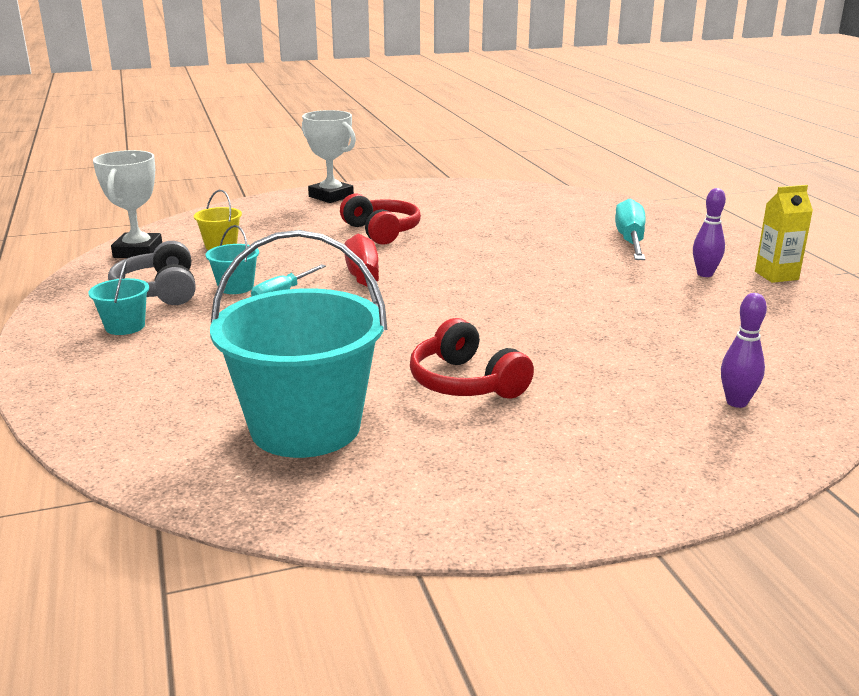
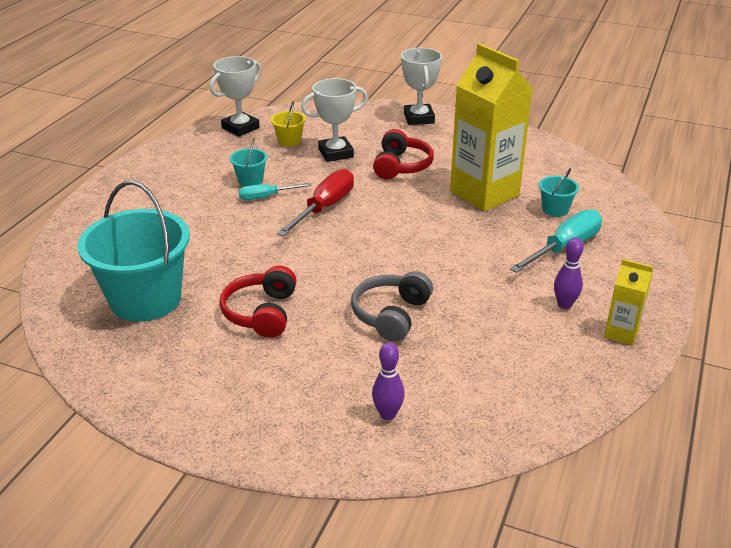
camera: 40 degrees right, 10 degrees up
(125, 326) = (160, 186): turquoise bucket -> turquoise bucket (555, 209)
(159, 291) = (210, 166): grey headphones -> grey headphones (391, 315)
(294, 241) = (336, 153): none -> white trophy
(496, 228) = (484, 193): none -> yellow carton

